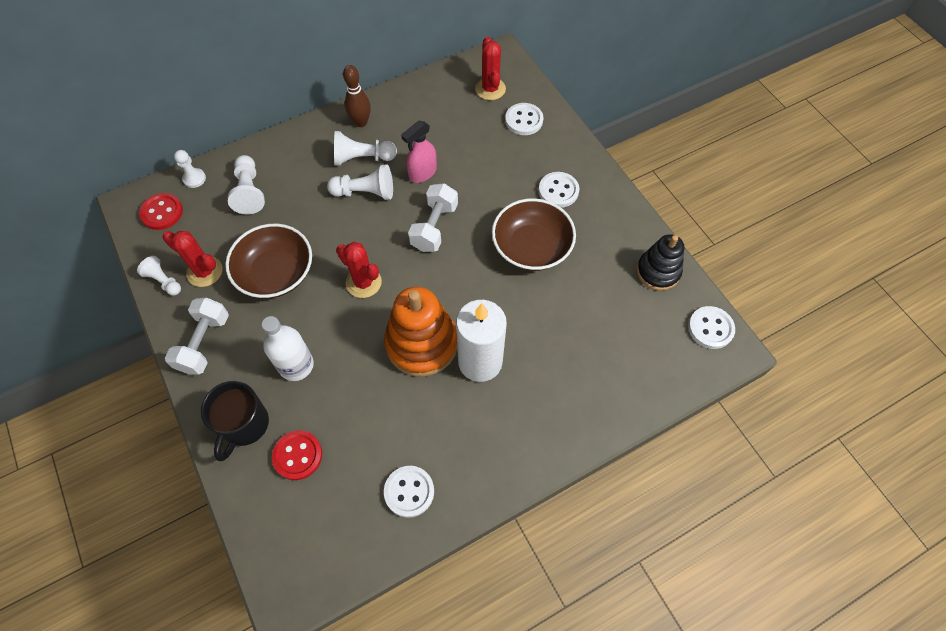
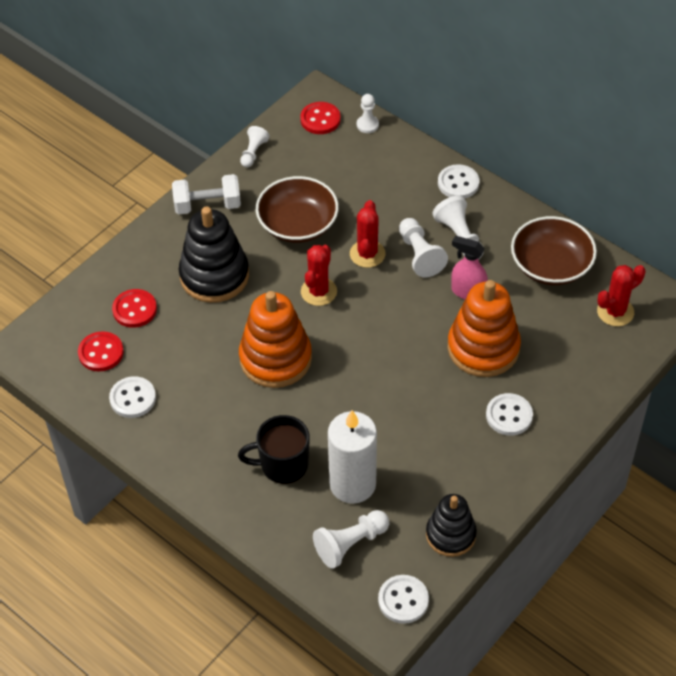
camera: 70 degrees right, 10 degrees down
(204, 271) = (275, 175): red cactus -> red cactus (367, 254)
(244, 425) = (146, 264): black mug -> black mug (282, 465)
(249, 192) = (374, 169): white pawn -> white pawn (350, 544)
(296, 365) = (214, 276): white bottle -> black stacking toy
(336, 507) = (101, 353): none -> red button
(361, 122) = (503, 219): brown bowling pin -> none
(434, 227) = (408, 324): white dumbbell -> none
(480, 361) = (276, 410): white candle -> white candle (352, 484)
(484, 183) = (483, 348): none -> orange stacking toy
(524, 120) = (588, 356): white button -> white button (458, 183)
(531, 247) = (425, 412): brown bowl -> brown bowl (551, 265)

